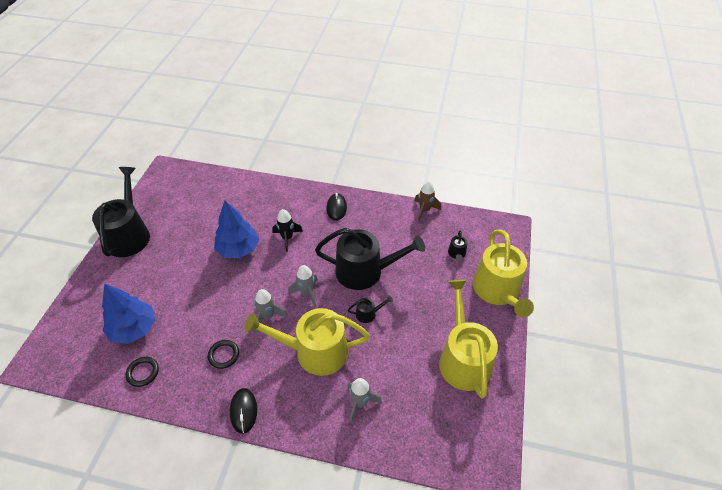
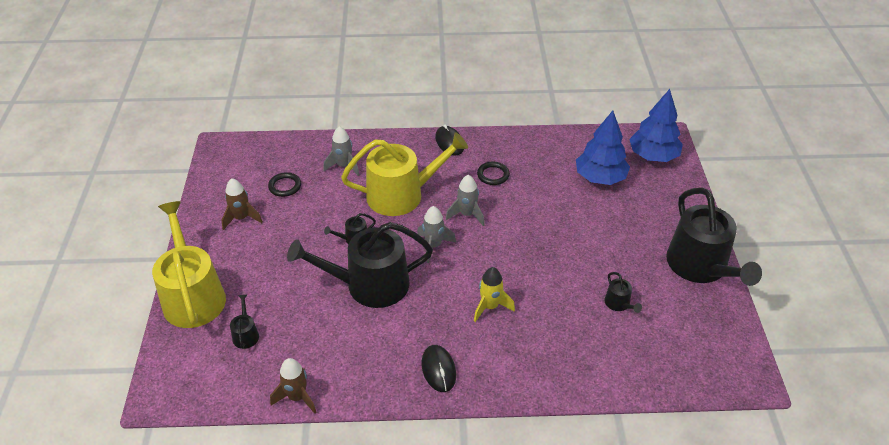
camera: 165 degrees right, 5 degrees down
(143, 372) = (560, 149): black ring -> black ring (285, 186)
(203, 222) = (619, 304): none -> black watering can
(238, 249) = (546, 278): blue tree -> blue tree (653, 156)
(287, 238) = (490, 307): black rocket -> yellow rocket
(463, 358) = (241, 218): yellow watering can -> brown rocket

